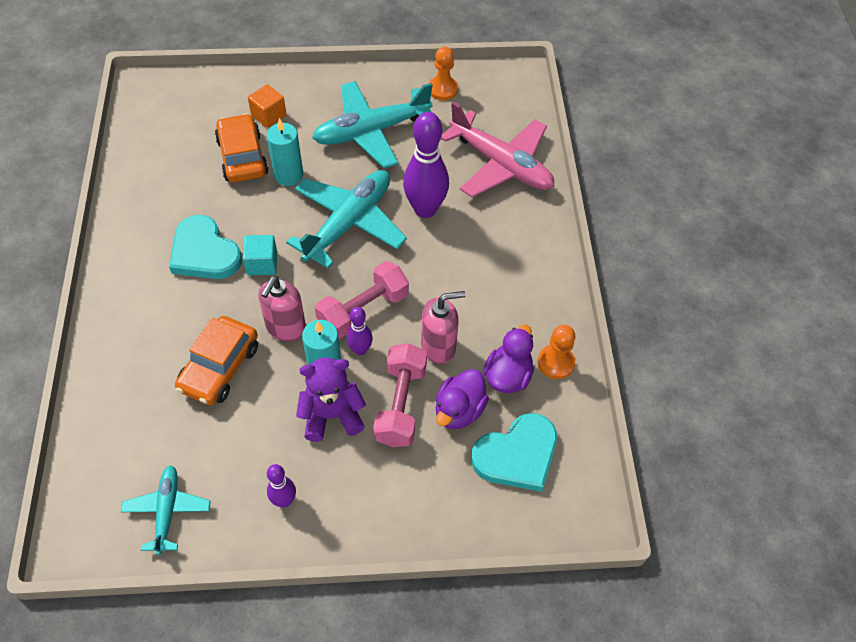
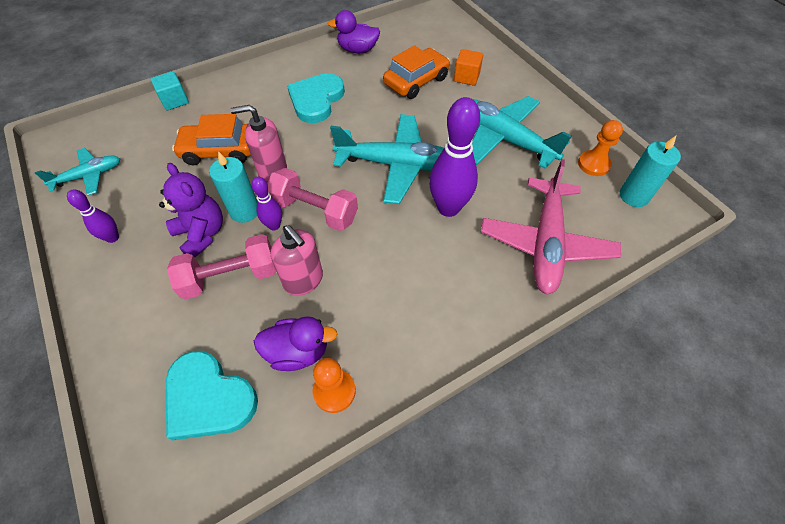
camera: 65 degrees right, 0 degrees up
(262, 263) = (325, 133): turquoise cube -> turquoise cube (174, 100)
(288, 175) = (418, 111): turquoise candle -> turquoise candle (634, 196)
(459, 410) = (241, 325): purple duck -> purple duck (357, 50)

